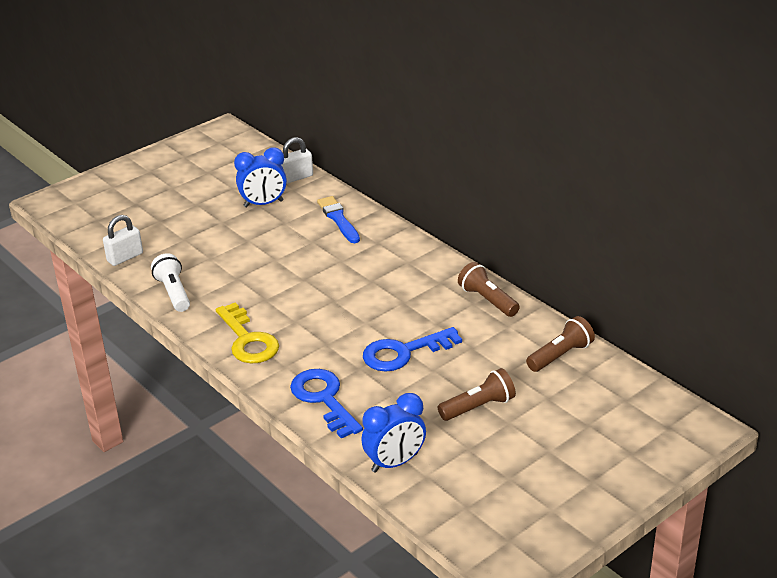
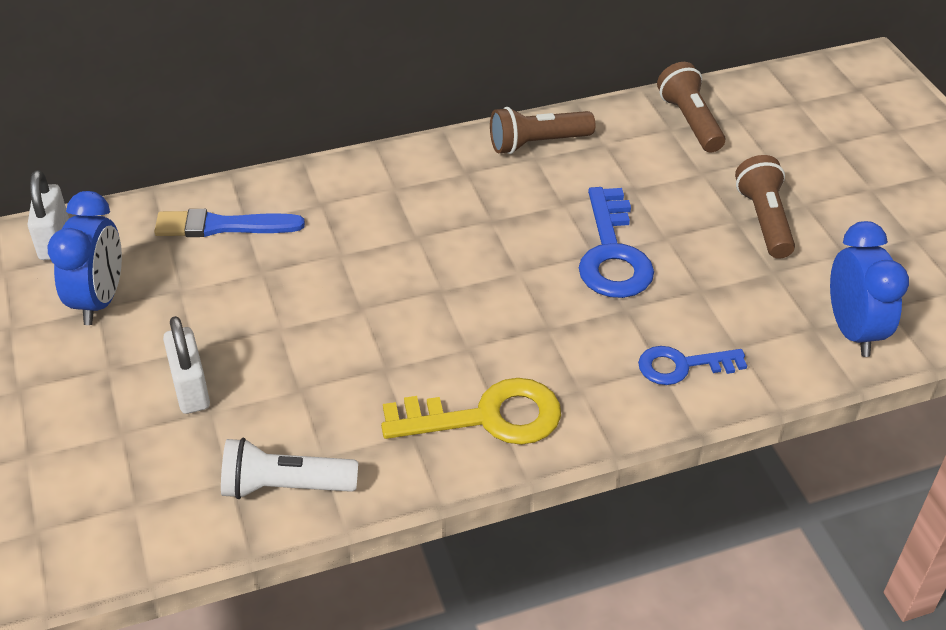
camera: 70 degrees left, 10 degrees up
(125, 257) = (113, 537): white padlock -> white padlock (190, 388)
(323, 399) = (682, 366): blue key -> blue key, size x0.63

